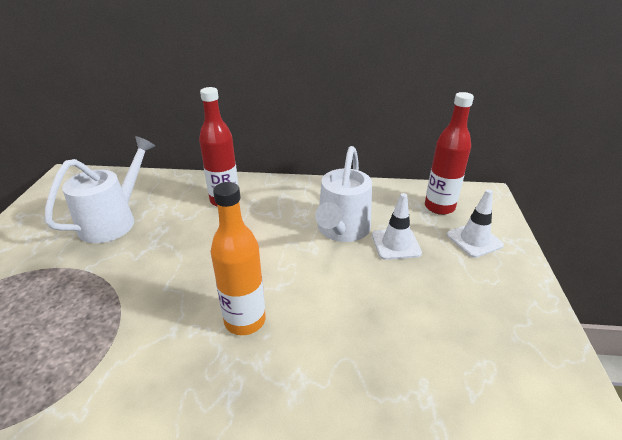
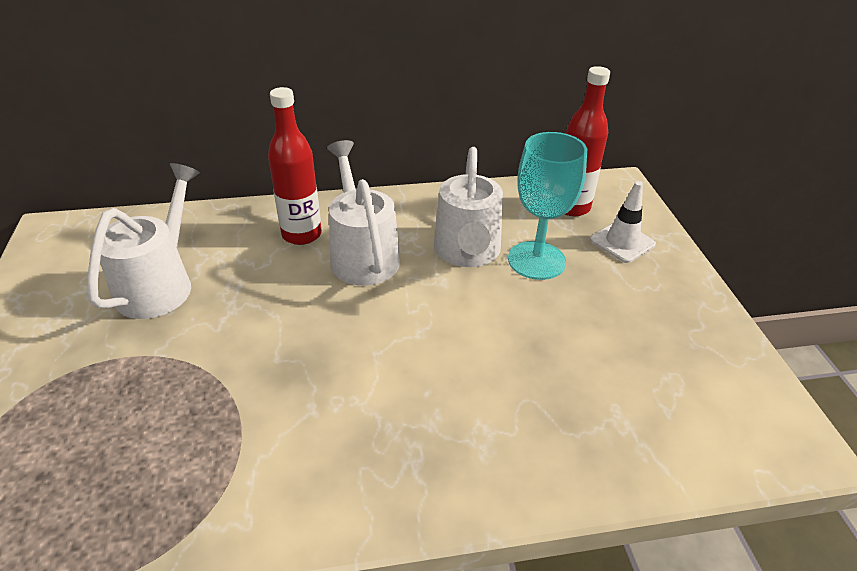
camera: 15 degrees left, 5 degrees up
(245, 320) = (394, 380): orange bottle -> none
(262, 220) = (362, 254): none -> white watering can
(396, 244) = (536, 260): white traffic cone -> turquoise goblet

